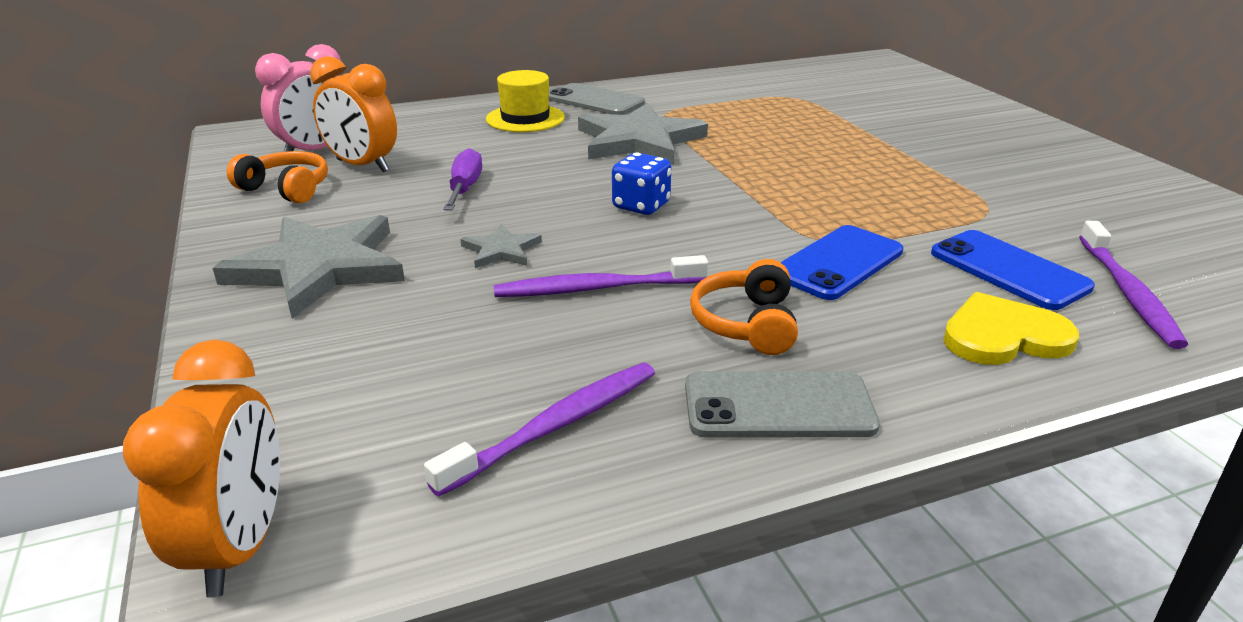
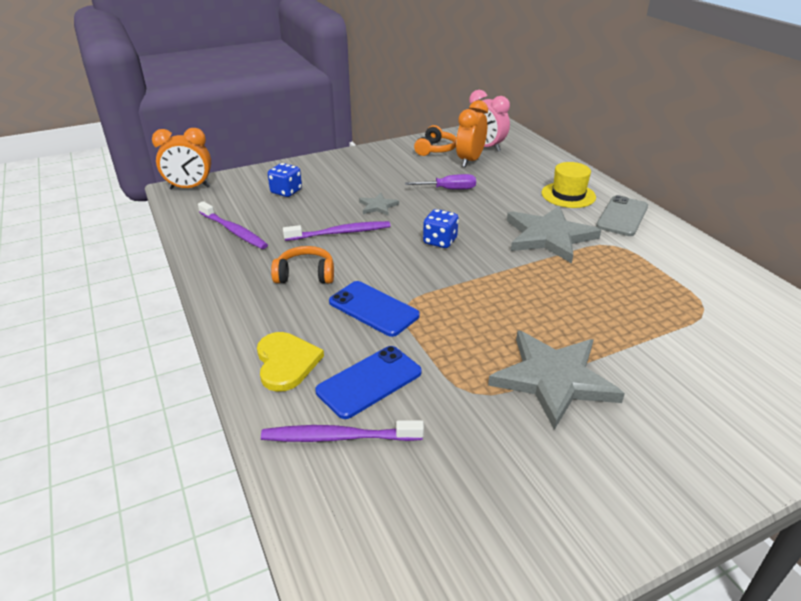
camera: 85 degrees right, 5 degrees up
(319, 268) = (357, 170): grey star -> grey star (553, 379)
(377, 357) = (286, 191): none -> blue dice
(596, 288) = (340, 233): purple toothbrush -> purple toothbrush turned 90 degrees clockwise
(778, 406) = (235, 281): grey phone -> none

